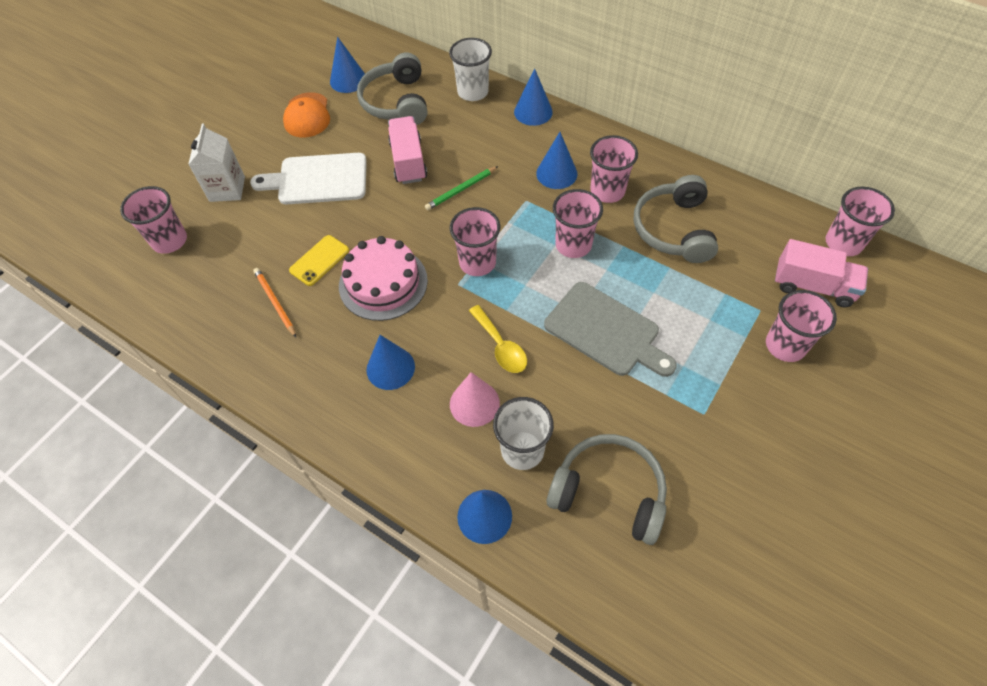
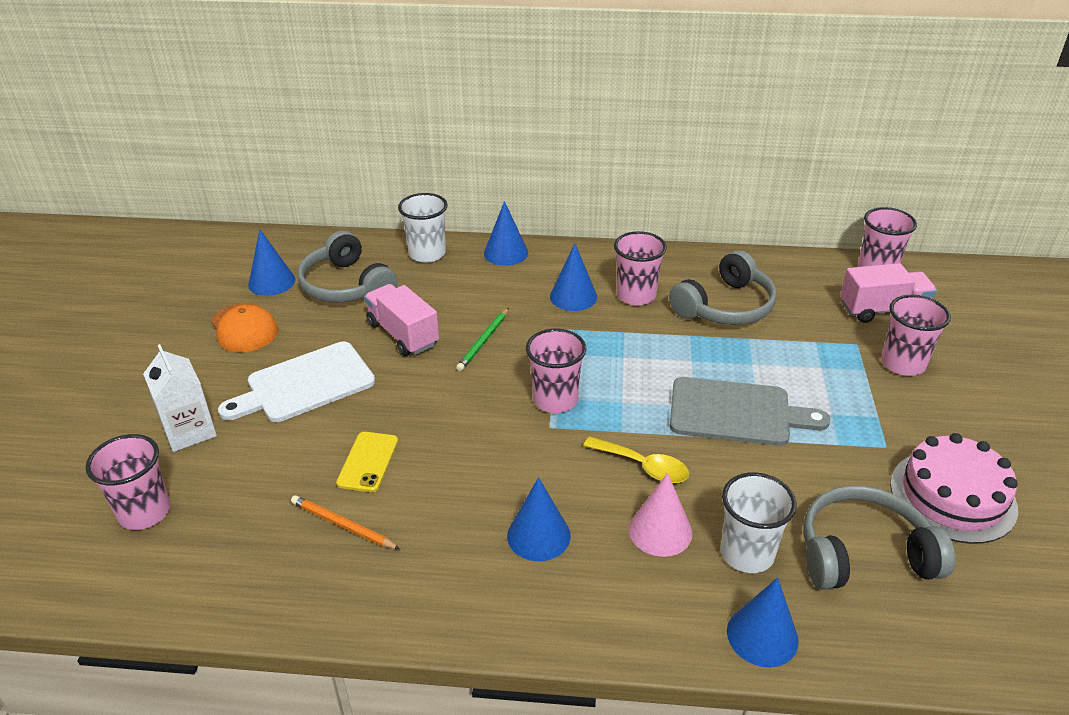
camera: 30 degrees left, 20 degrees down
(383, 283) = (463, 456): pink cake -> pink cake (952, 496)
(573, 245) = (641, 350): pink cup -> none
(674, 229) = (725, 306): grey headphones -> grey headphones turned 105 degrees counterclockwise

